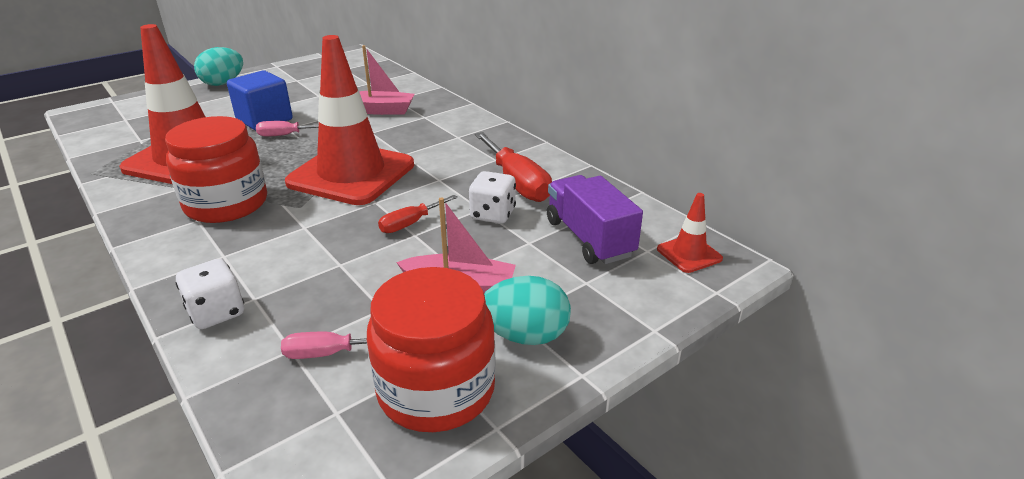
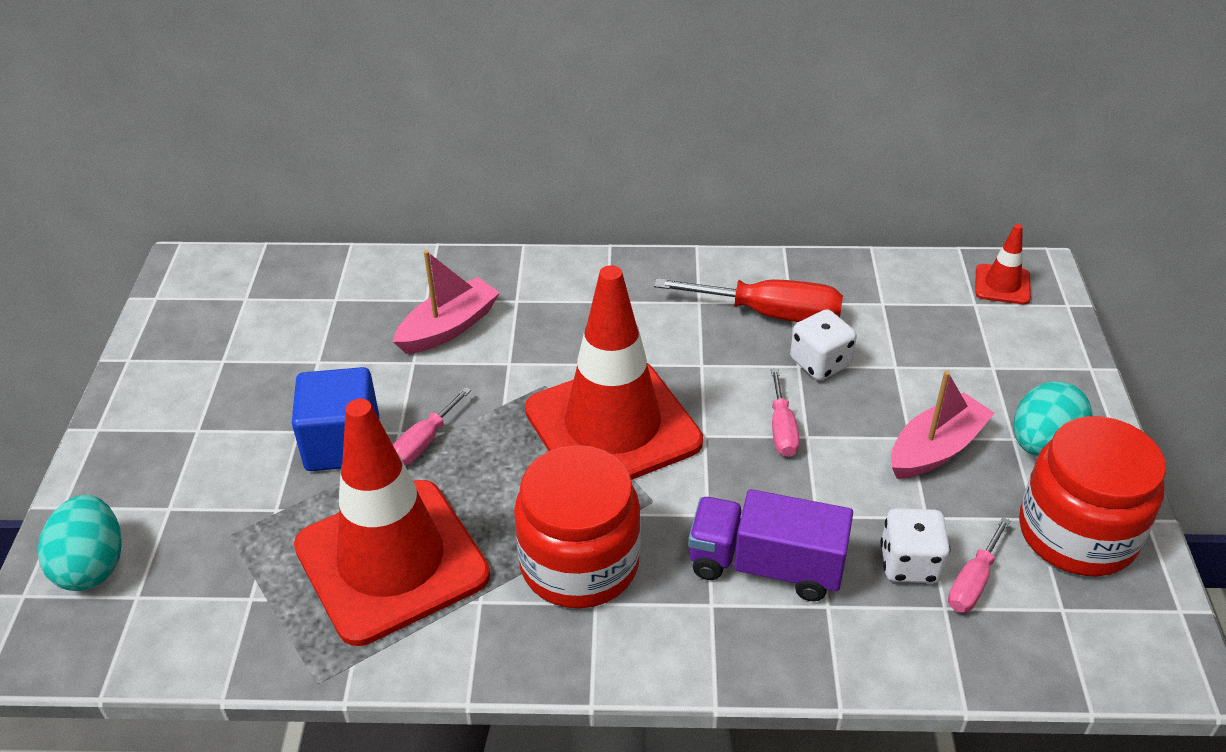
camera: 50 degrees left, 10 degrees up
(217, 313) = (833, 644): white dice -> white dice (909, 564)
(223, 83) = (125, 441): turquoise egg -> turquoise egg (92, 566)
(410, 223) = (782, 429): red screwdriver -> pink screwdriver
(589, 238) = (924, 326): purple truck -> purple truck (765, 566)

